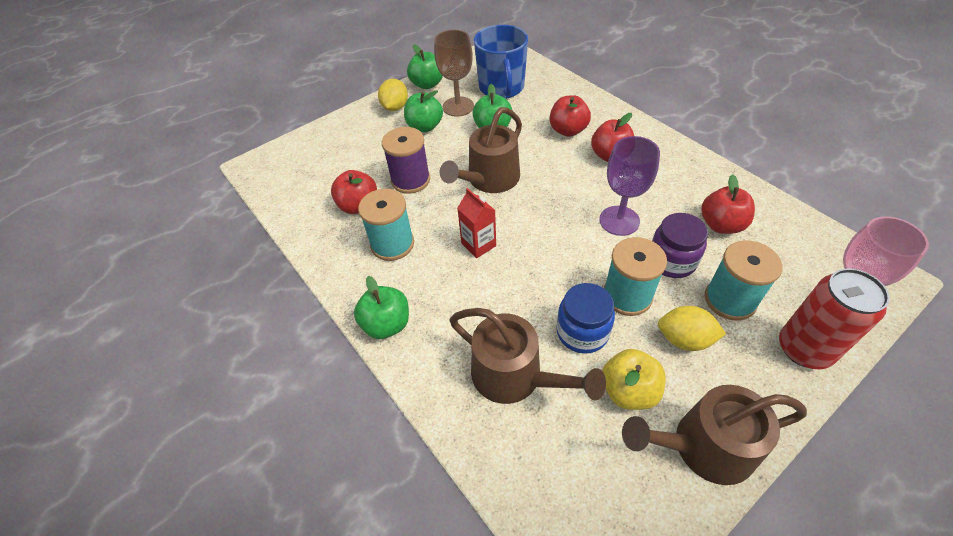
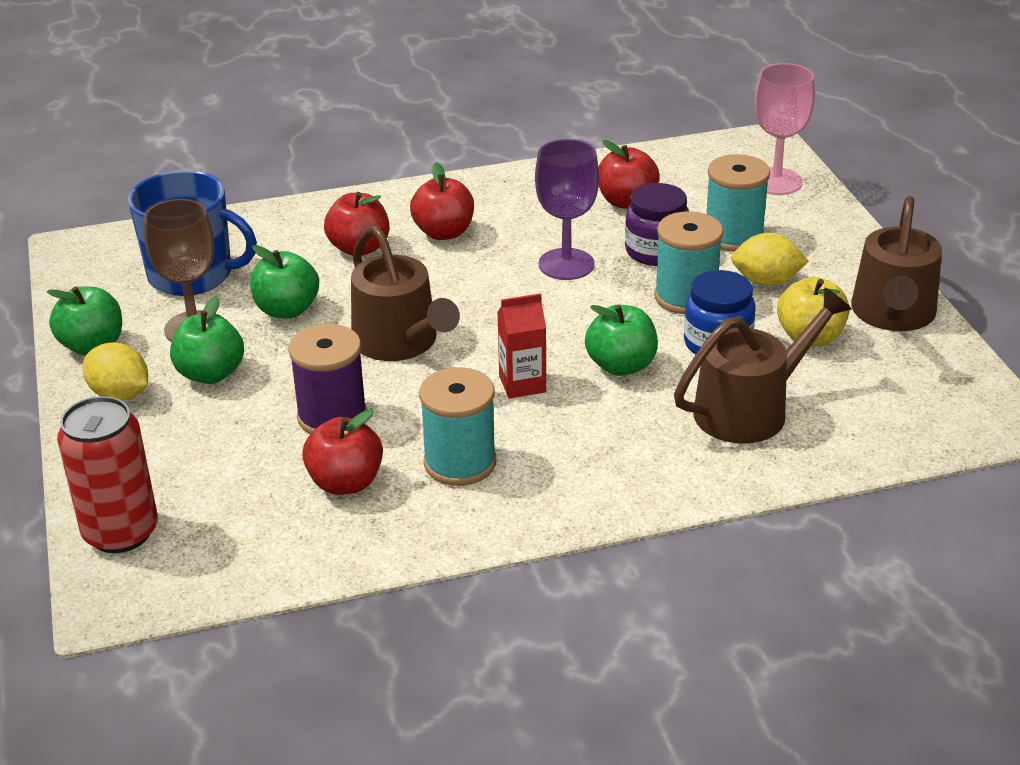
camera: 70 degrees left, 15 degrees down
(386, 324) = (609, 497): green apple -> green apple (621, 365)
(684, 339) = (766, 281): yellow lemon -> yellow lemon turned 60 degrees clockwise
(804, 349) = (816, 219): red can -> red can (121, 532)

